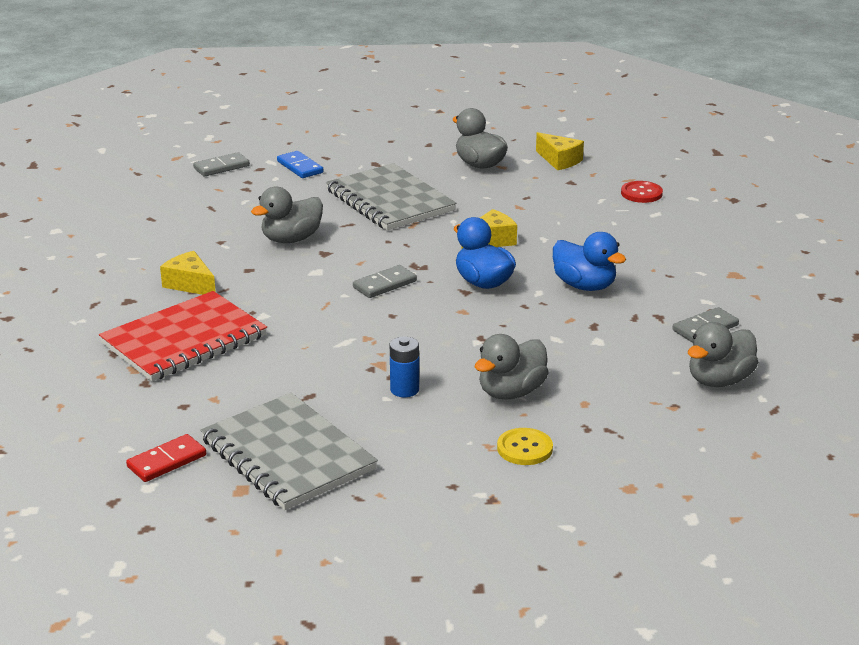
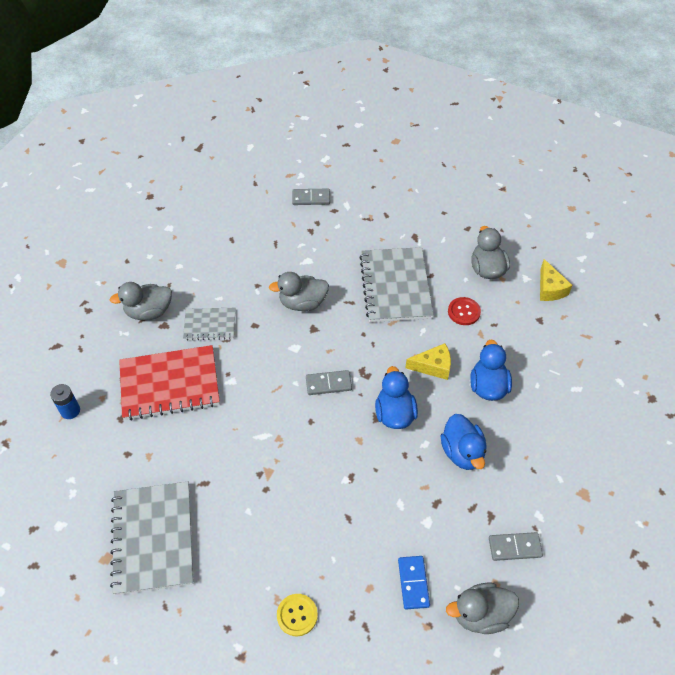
camera: 30 degrees right, 25 degrees up
(166, 461) = (84, 505): red domino -> none
(190, 284) = (210, 325): yellow cheese -> grey notebook
(300, 167) = (361, 220): blue domino -> blue domino (413, 583)
(404, 390) = (265, 508): blue battery -> blue battery (70, 411)
(511, 392) = (330, 549): grey duck -> grey duck (149, 312)
(564, 237) = (488, 386): none -> blue duck
(641, 193) = (583, 358): red button -> red button (464, 312)

